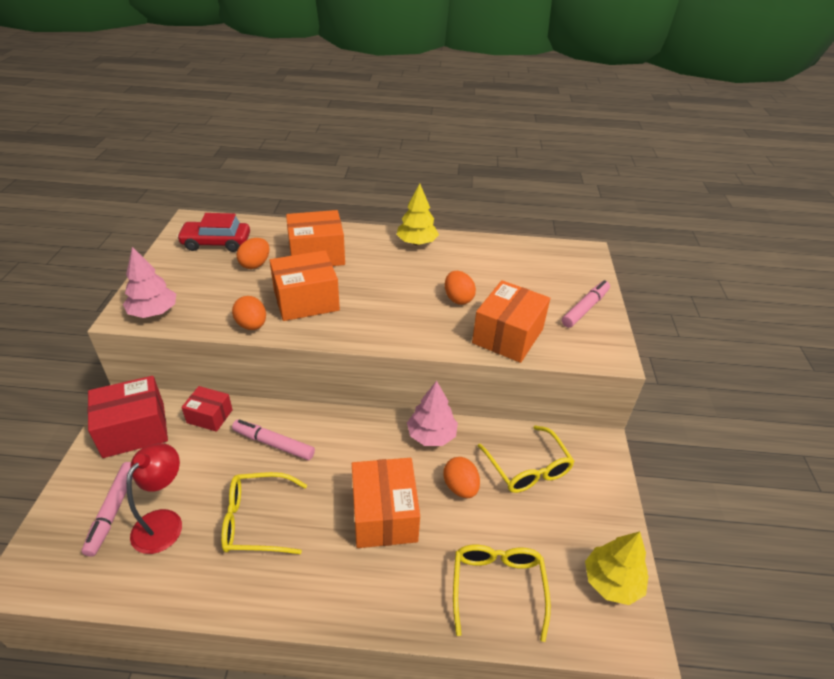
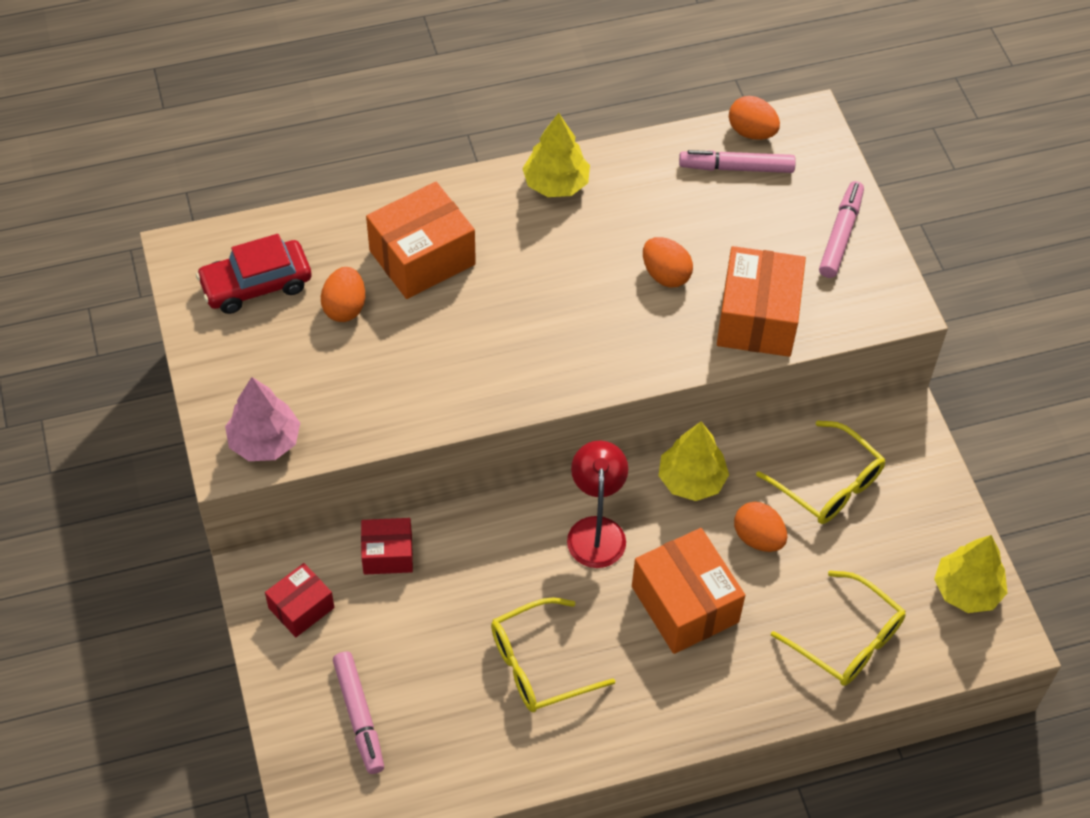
camera: 20 degrees left, 15 degrees up
(134, 429) = (301, 608): red box -> red box, size x0.58
(164, 522) = (430, 706): red lamp -> red lamp (596, 530)
(252, 325) = (414, 416): orange egg -> orange egg (751, 132)
(273, 444) = (497, 562): pink marker -> pink marker (736, 168)
(306, 300) = (460, 349): orange box -> none
(431, 435) = (691, 480): pink tree -> yellow tree
(497, 587) = (847, 640): yellow glasses -> yellow glasses turned 150 degrees clockwise

